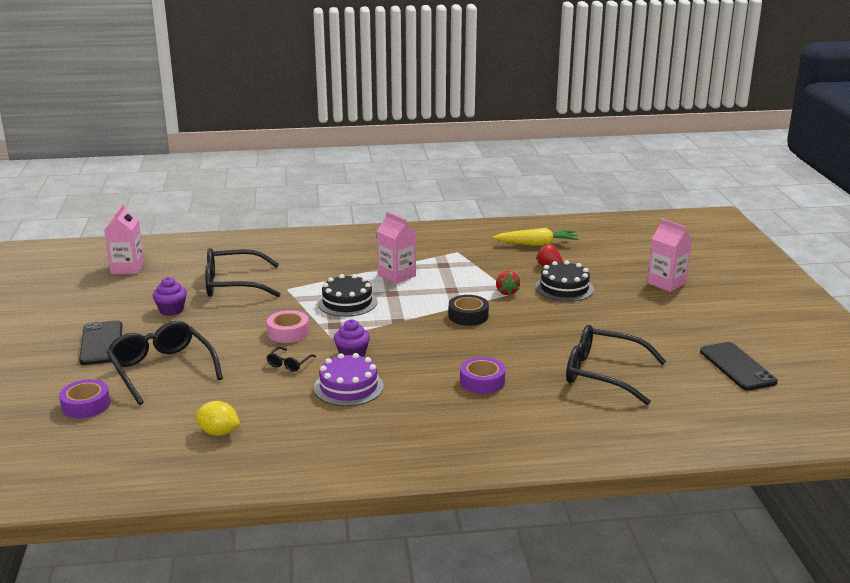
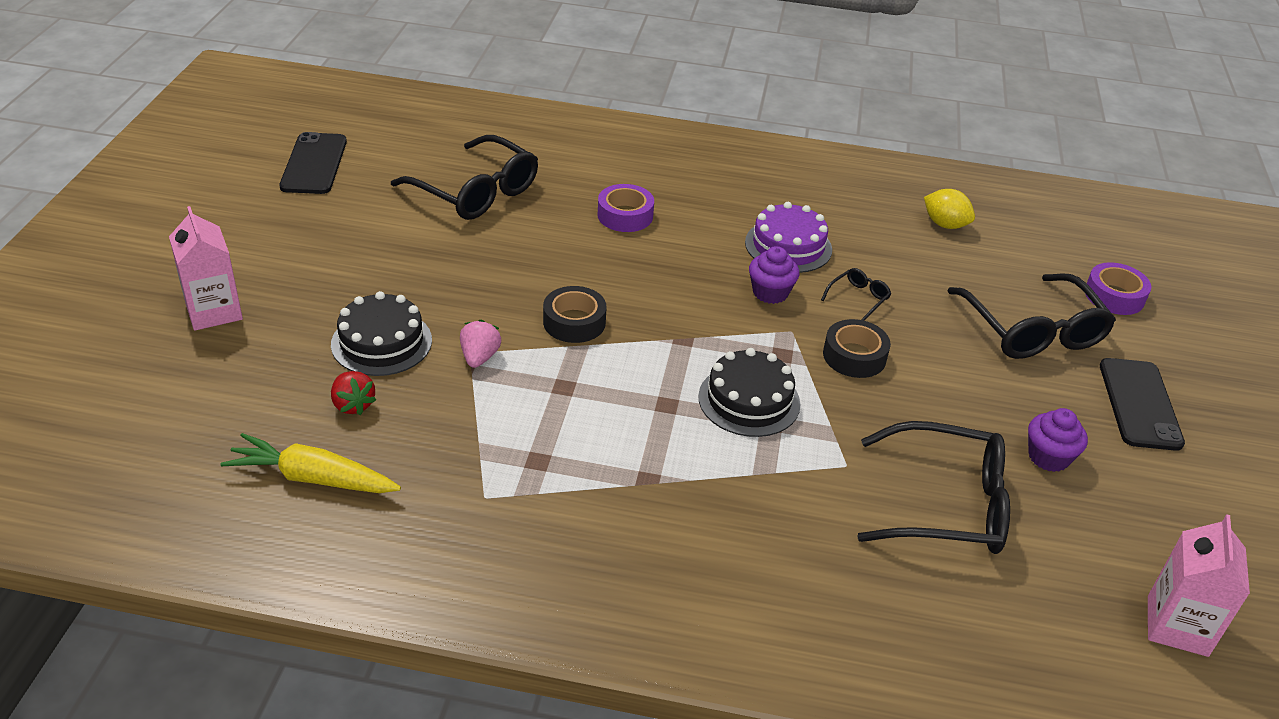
camera: 165 degrees left, 15 degrees up
(288, 332) = (854, 356): pink tape -> black tape
(396, 275) = (638, 451): pink carton -> none
(506, 292) = (479, 357): red strawberry -> pink strawberry

